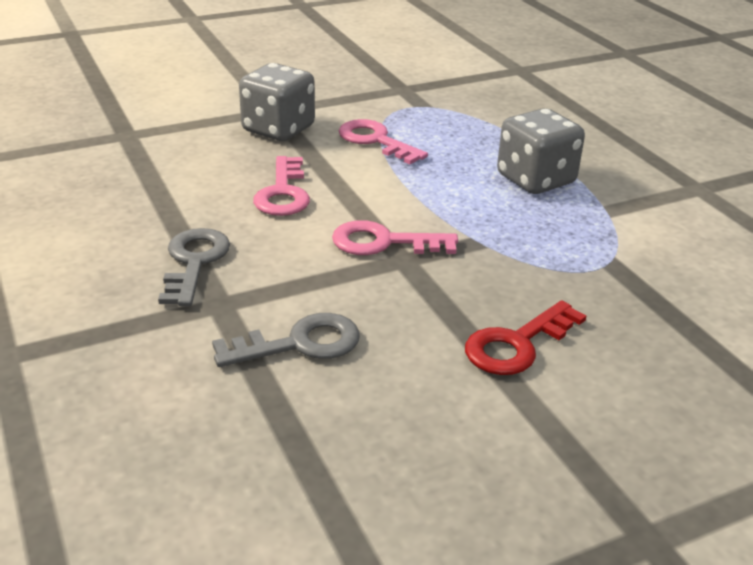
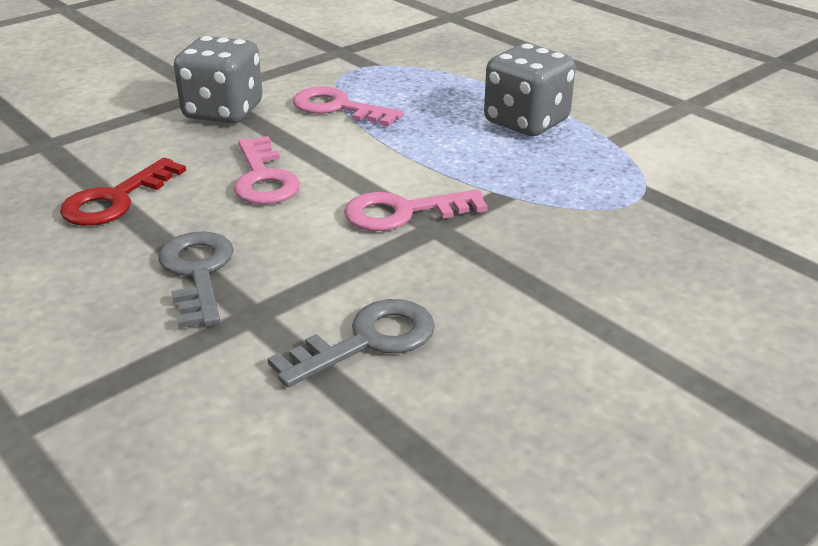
camera: 15 degrees left, 0 degrees up
(517, 344) = (601, 294): red key -> red key (115, 200)

